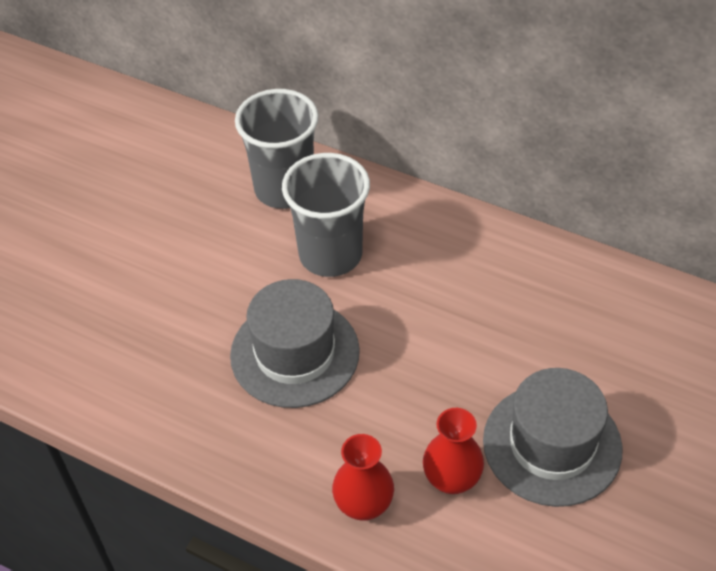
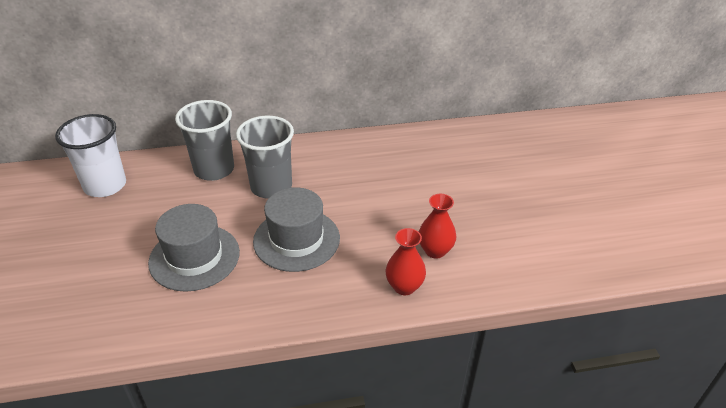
camera: 40 degrees left, 10 degrees down
(149, 147) = (105, 185): none -> white cup
(552, 444) = (464, 211): grey hat -> grey hat (194, 257)

